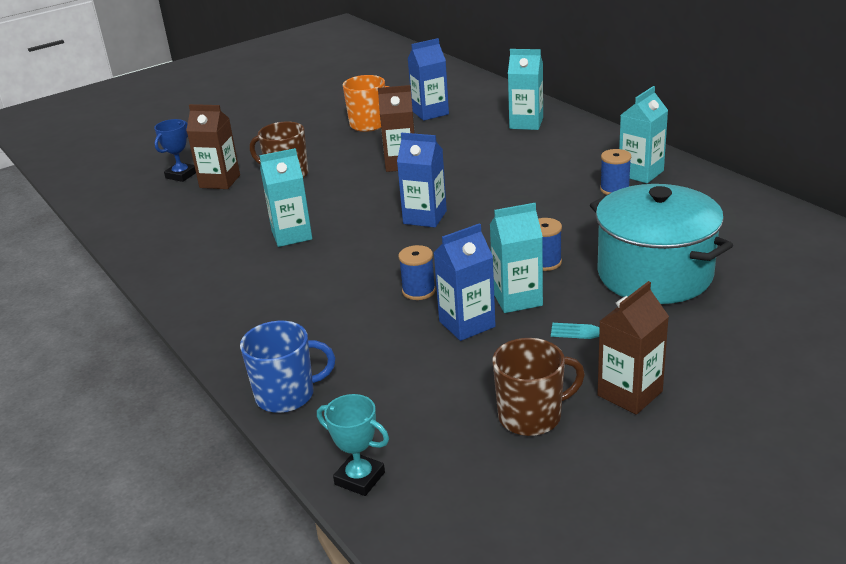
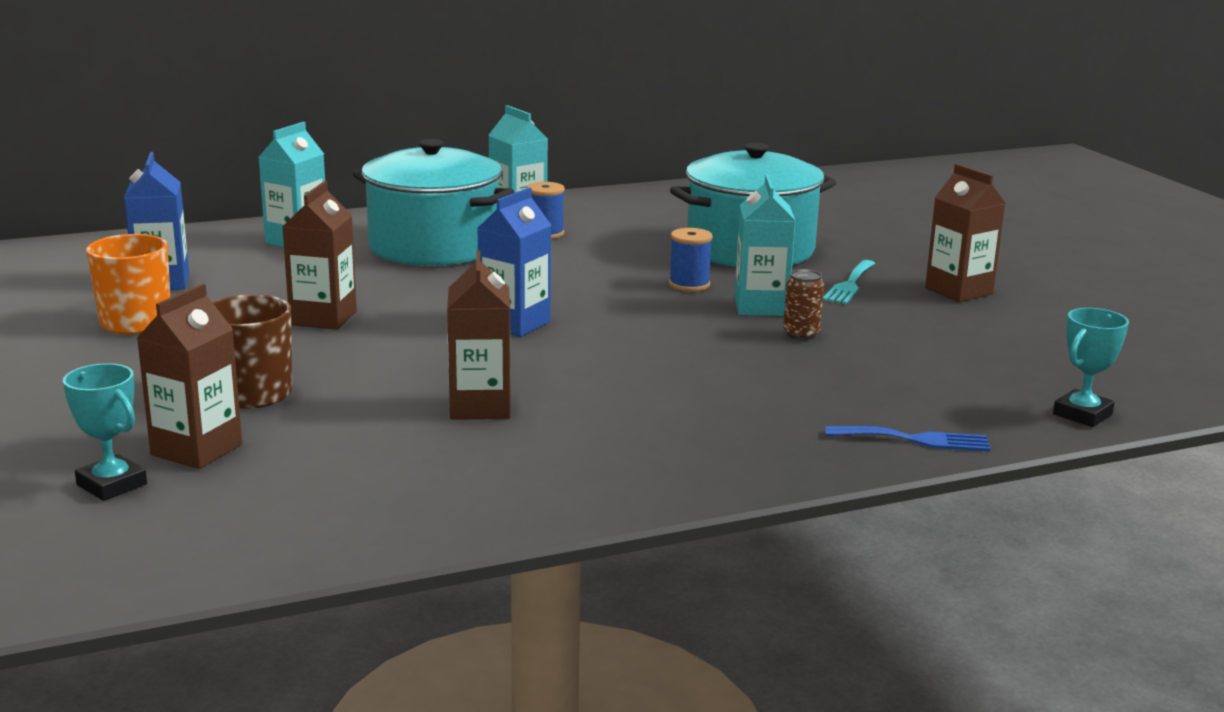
camera: 80 degrees left, 10 degrees down
(181, 175) = (112, 484): blue trophy -> turquoise trophy
(286, 395) = (915, 440): blue mug -> blue fork
(291, 235) = (480, 407): turquoise carton -> brown carton
(418, 291) = (709, 348): blue spool -> none
(467, 324) = (801, 334): blue carton -> brown can
(531, 416) = (987, 330): brown mug -> none
(551, 162) = (434, 247): none -> turquoise pot

